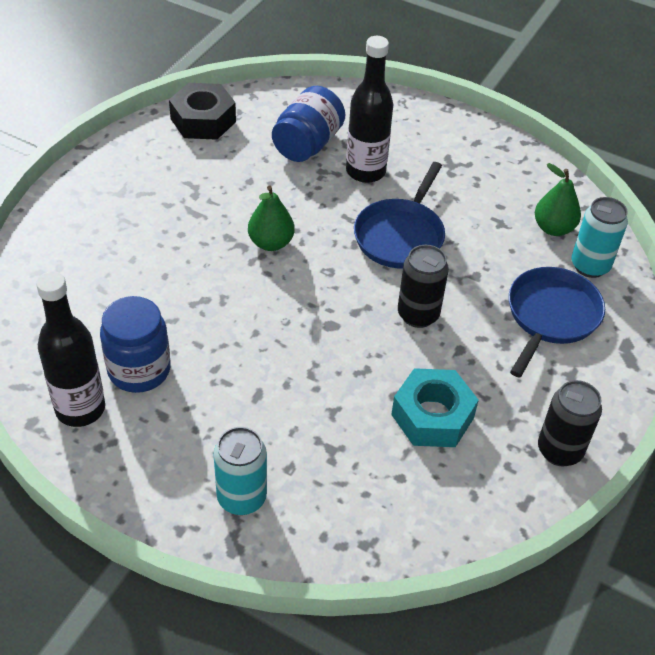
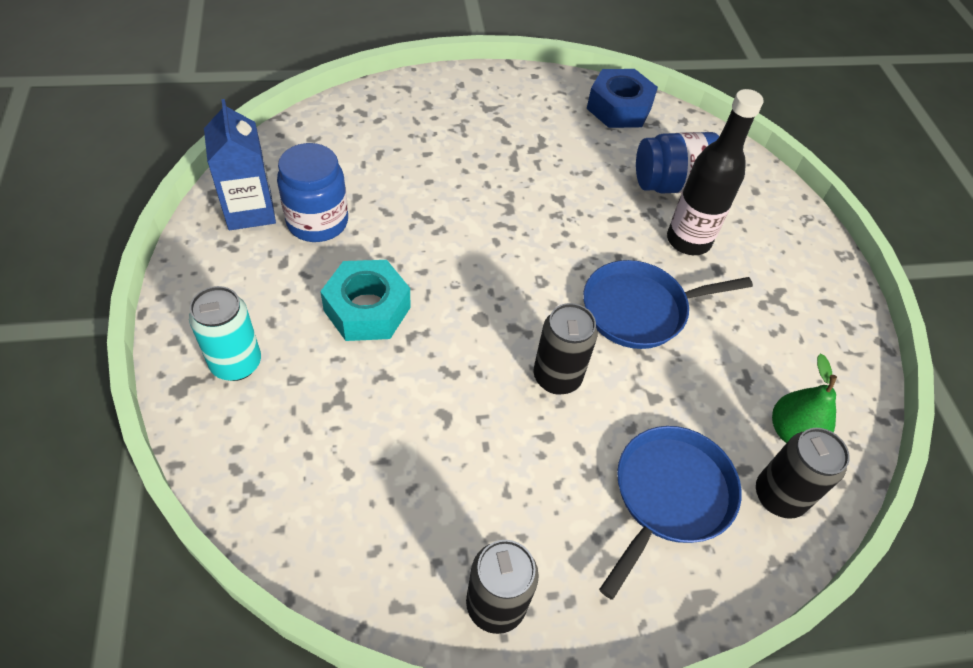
camera: 50 degrees right, 5 degrees up
(80, 409) = (250, 211): black bottle -> blue carton
(203, 120) = (619, 108): black nut -> blue nut
(271, 243) = (532, 225): green pear -> none
(432, 416) = (443, 459): turquoise nut -> turquoise nut (367, 309)
(551, 316) = (669, 496): blue pan -> blue pan turned 45 degrees counterclockwise
(590, 266) = (778, 496): turquoise can -> black can

